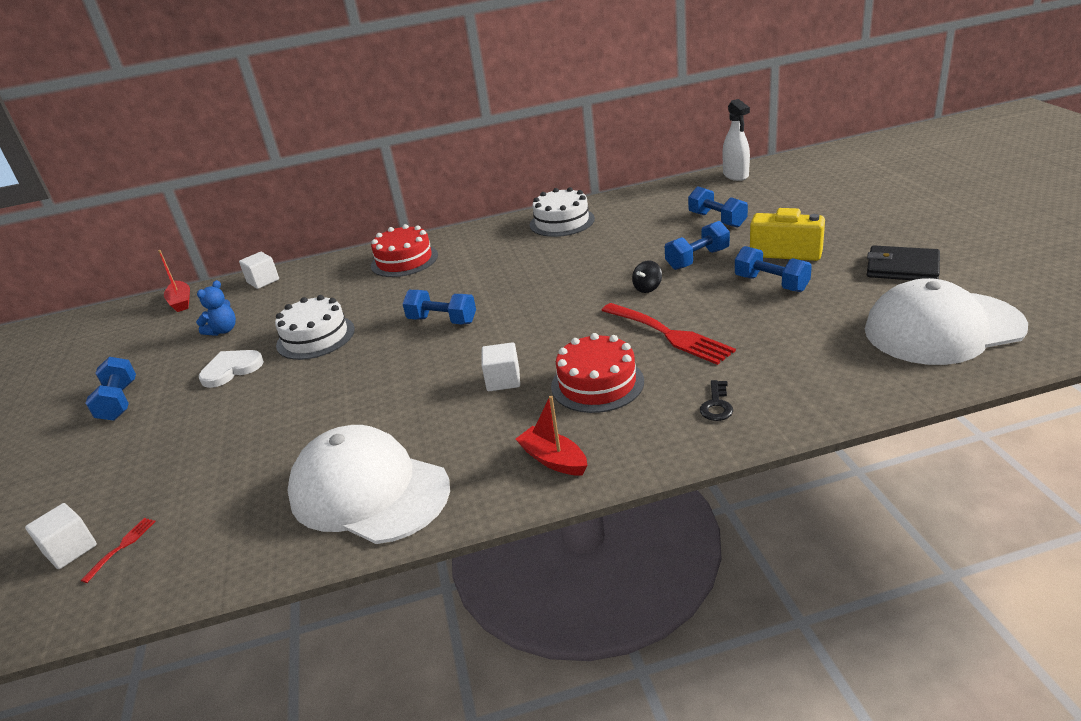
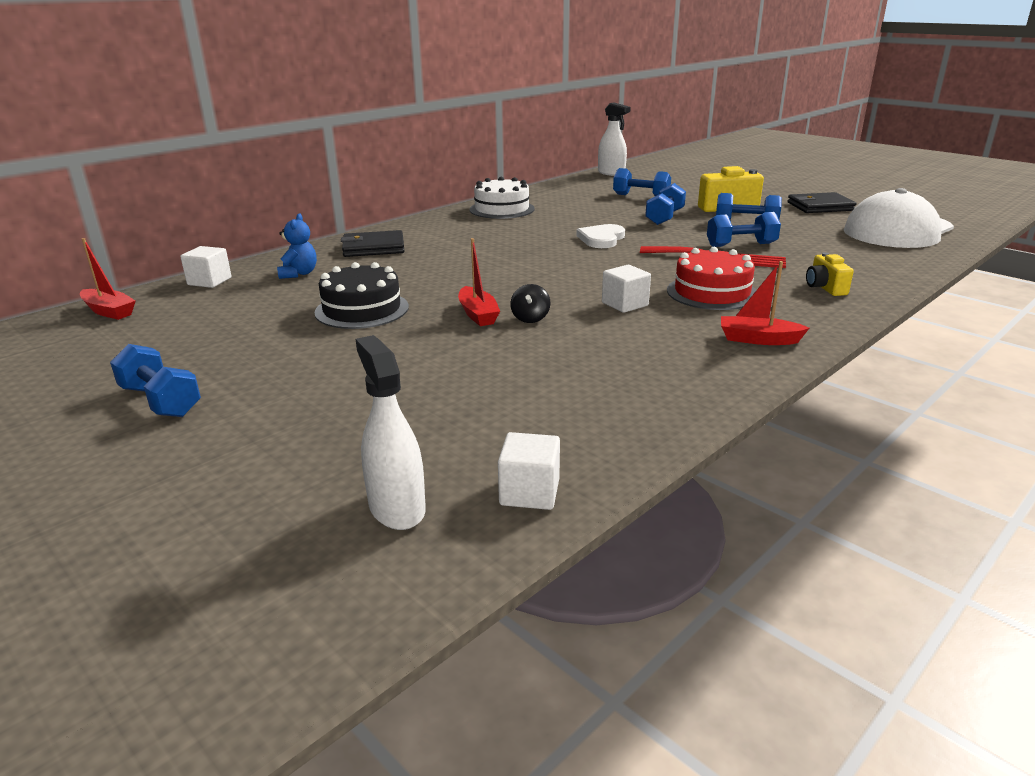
camera: 35 degrees left, 5 degrees down
(70, 549) = (320, 531): white cube -> white cube (529, 492)
(122, 546) = (396, 508): red fork -> white spray bottle
(223, 330) = (221, 323): blue teddy bear -> blue teddy bear (299, 274)
(231, 369) = (290, 348): white heart -> white heart (601, 239)
(315, 337) = (362, 309): white cake -> black cake
(368, 491) = (625, 394): white cap -> none
(381, 364) = (478, 314): none -> red boat
(404, 260) = (373, 248): red cake -> black wallet
(442, 321) = (492, 279): blue dumbbell -> blue dumbbell (741, 245)
(647, 288) = (653, 237): black spinning top -> black spinning top (530, 318)
(716, 405) = (825, 288): black key -> yellow camera

